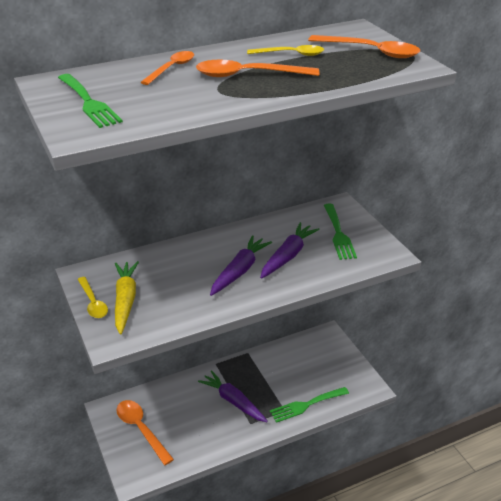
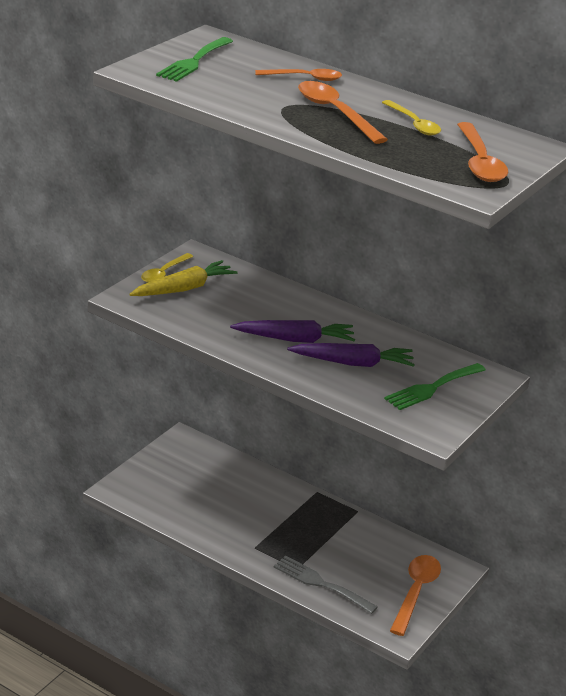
camera: 55 degrees right, 5 degrees down
(141, 429) = (179, 472): orange spoon -> orange spoon (415, 593)
(233, 401) = (274, 524): purple carrot -> none
(306, 405) = (320, 583): green fork -> grey fork

